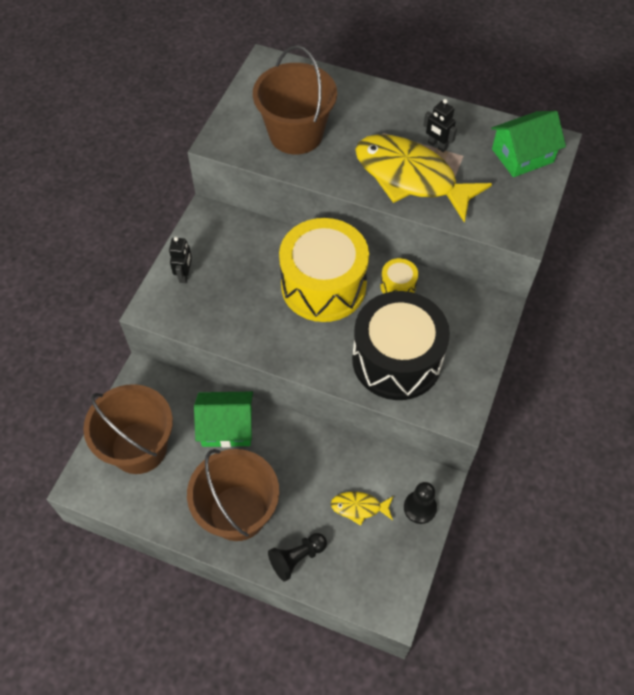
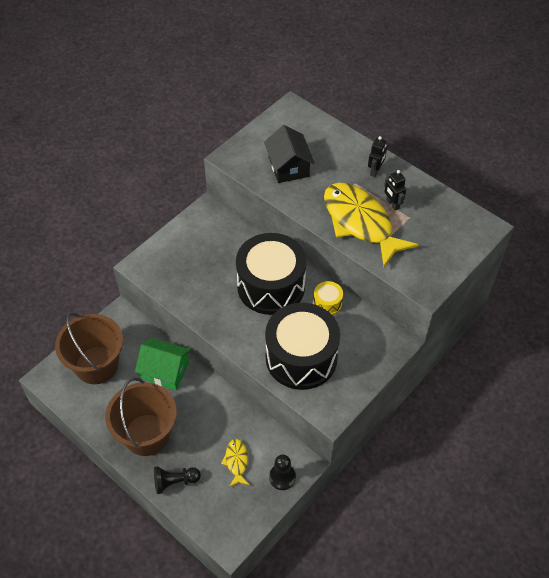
camera: 20 degrees right, 5 degrees down
(185, 275) = (173, 248): black robot -> black robot (375, 171)
(296, 134) = (288, 166): brown bucket -> black house
(323, 285) = (271, 286): yellow drum -> black drum
(359, 507) = (236, 461): yellow fish -> yellow fish turned 60 degrees clockwise
(522, 155) = (456, 230): green house -> none

